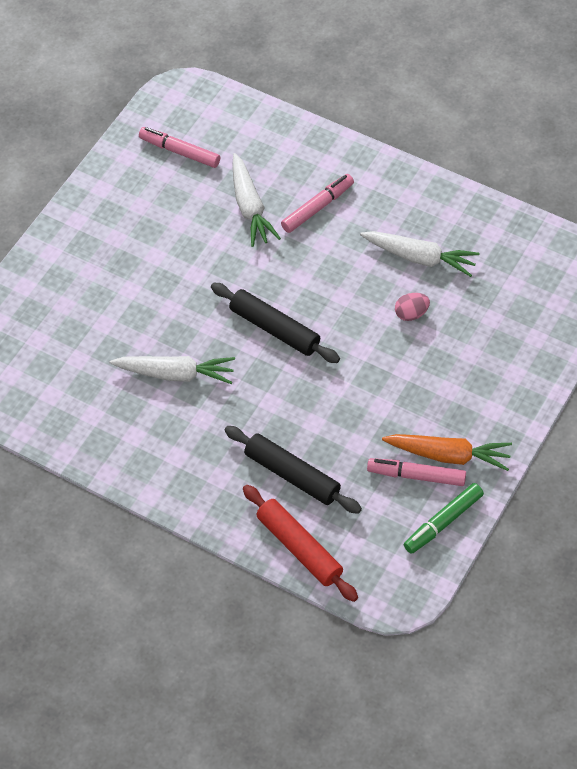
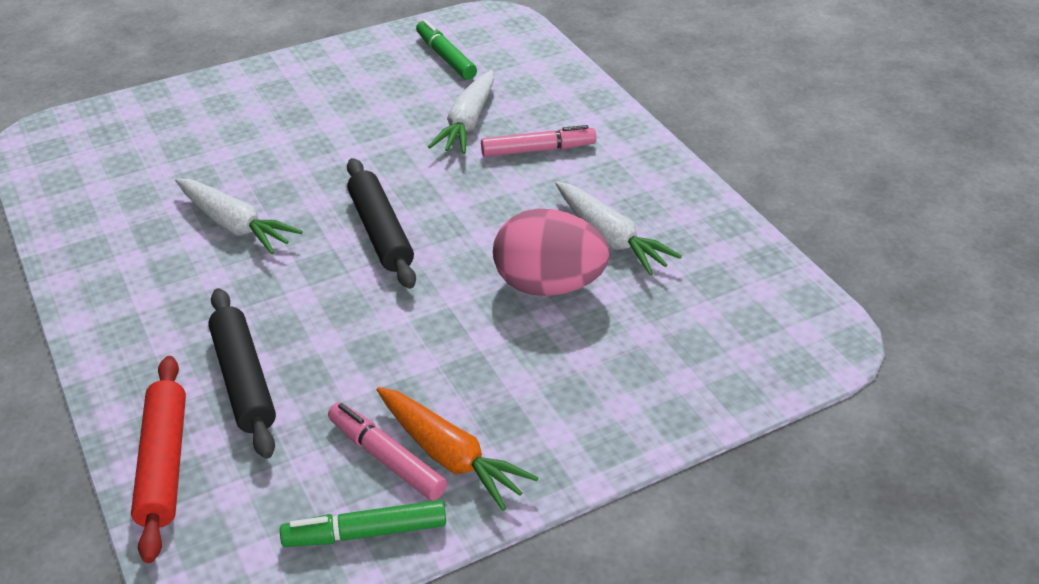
camera: 30 degrees right, 15 degrees down
(180, 151) = (446, 57): pink marker -> green marker
(411, 314) = (548, 285): pink egg -> pink egg, size x2.24

